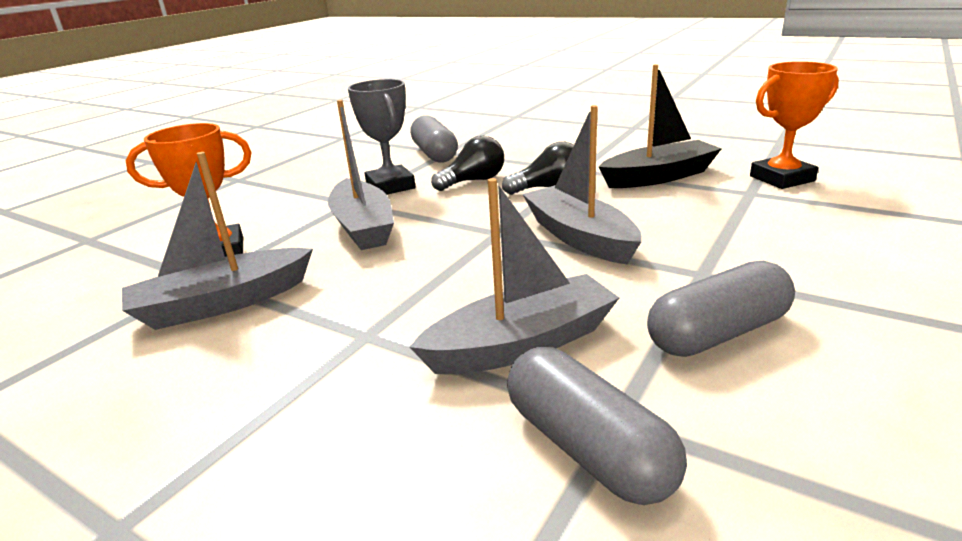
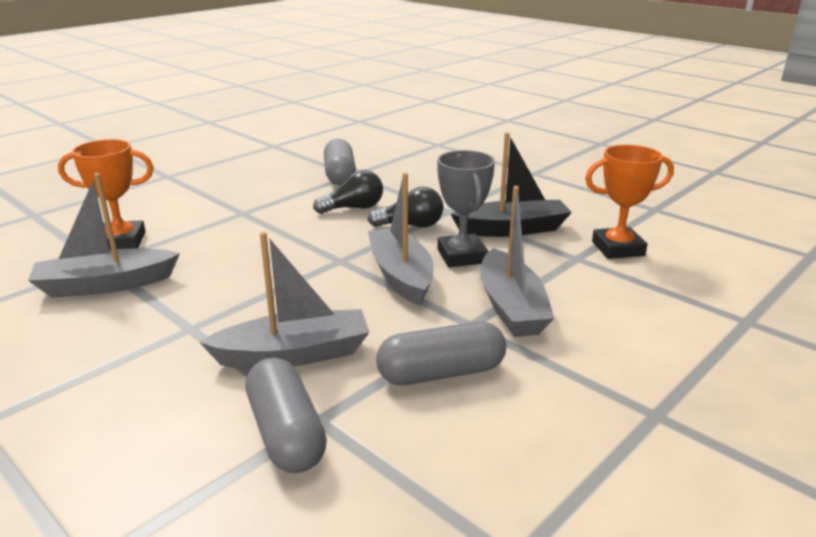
camera: 10 degrees right, 0 degrees up
(363, 227) = (240, 237): grey boat -> grey boat (511, 307)
(390, 186) = (283, 202): grey trophy -> grey trophy (461, 256)

